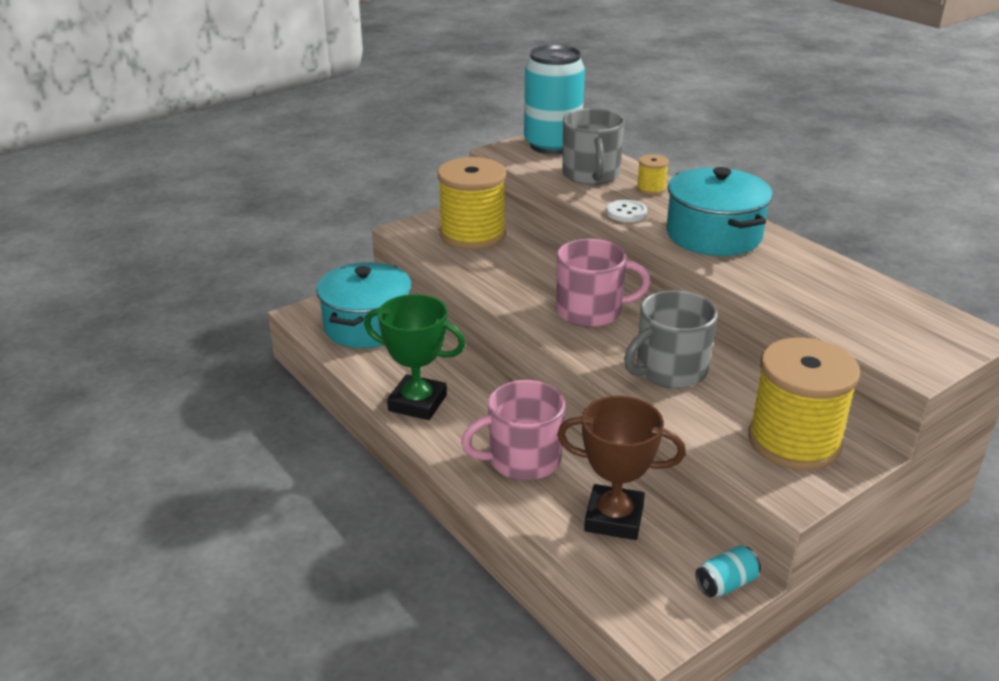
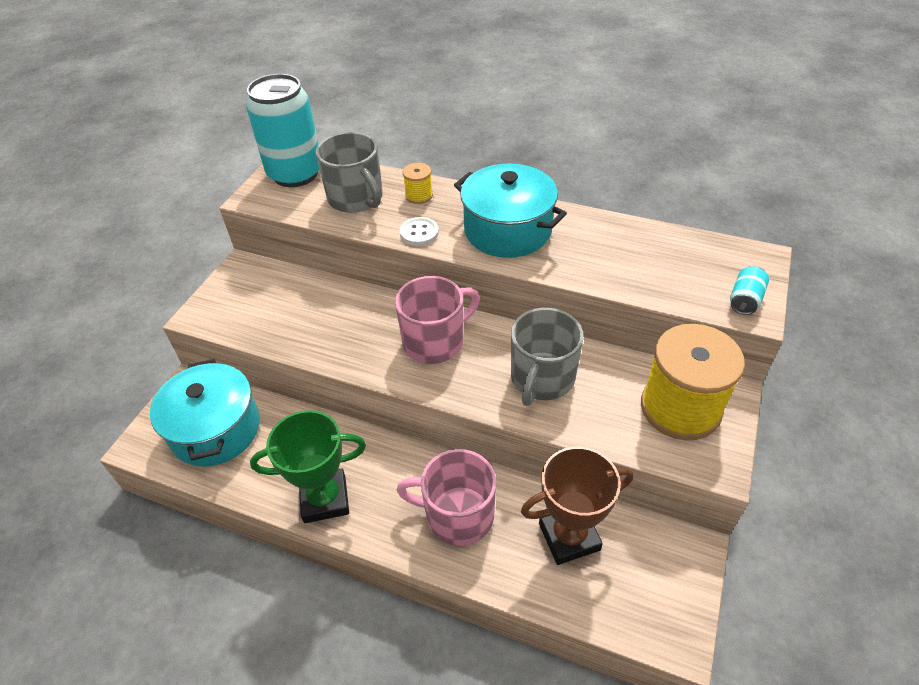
camera: 30 degrees left, 15 degrees up
(472, 235) = (269, 295): yellow spool -> none
(522, 460) = (457, 515): pink mug -> pink mug turned 60 degrees clockwise
(726, 584) = (689, 555): turquoise can -> turquoise can (745, 300)

